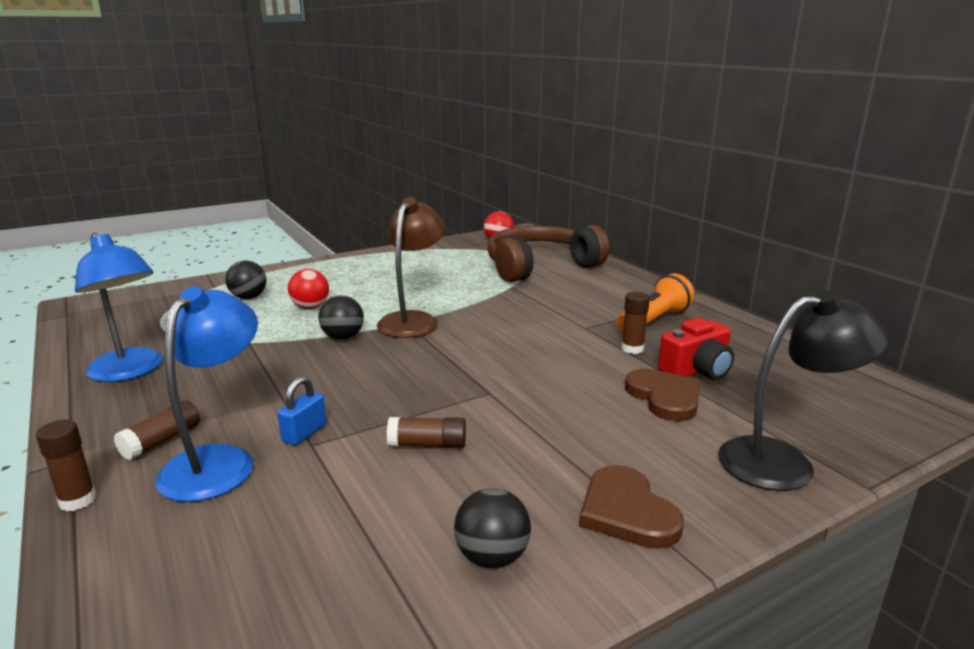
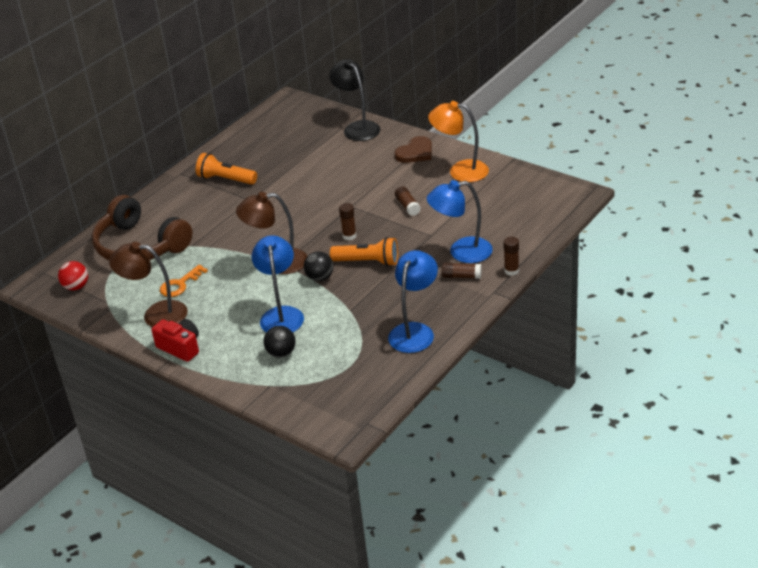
camera: 110 degrees left, 15 degrees up
(304, 433) = (424, 241): blue padlock -> none
(310, 307) = (281, 314): red ball -> blue lamp
(325, 374) = (368, 262): none -> orange flashlight
(407, 261) = (156, 314): none -> brown lamp
(442, 274) = (180, 284): none -> orange key
(492, 557) = (460, 171): black ball -> orange lamp
(632, 349) = (271, 178): brown glue stick -> brown glue stick (349, 236)
(665, 397) = (321, 160): brown heart -> none
(697, 370) = (286, 156): red camera -> red camera (180, 347)

